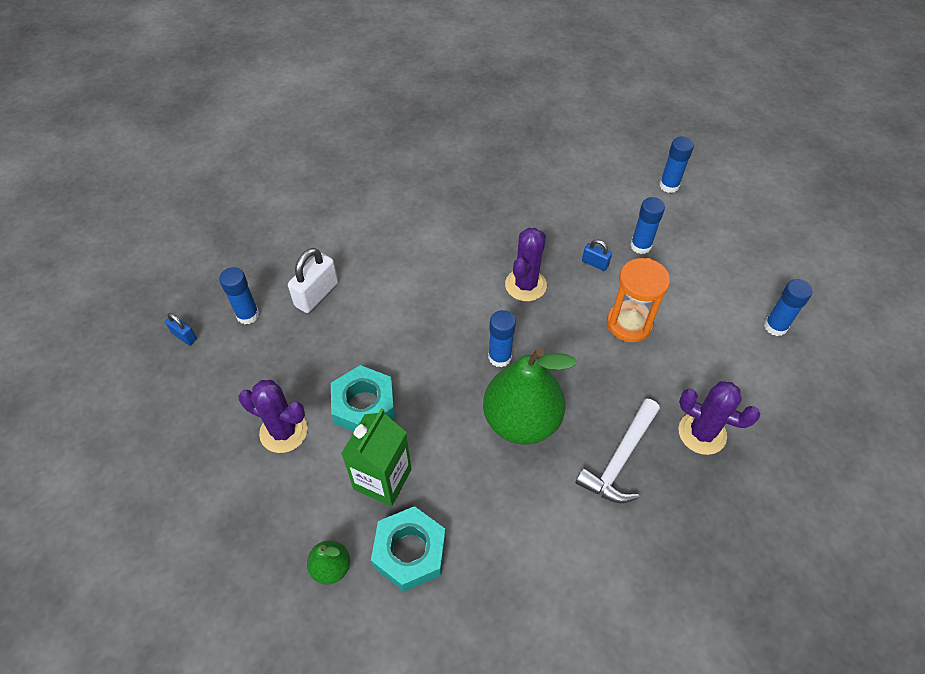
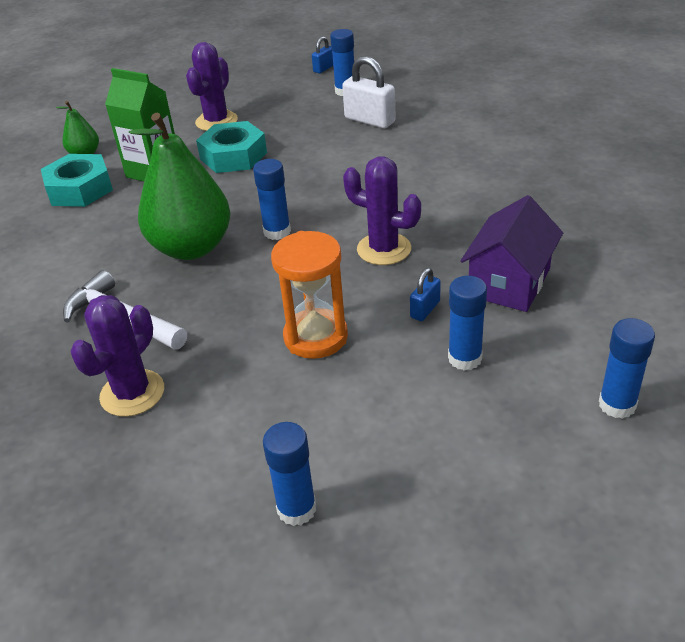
camera: 95 degrees right, 15 degrees down
(564, 219) = (509, 282): none -> purple house

